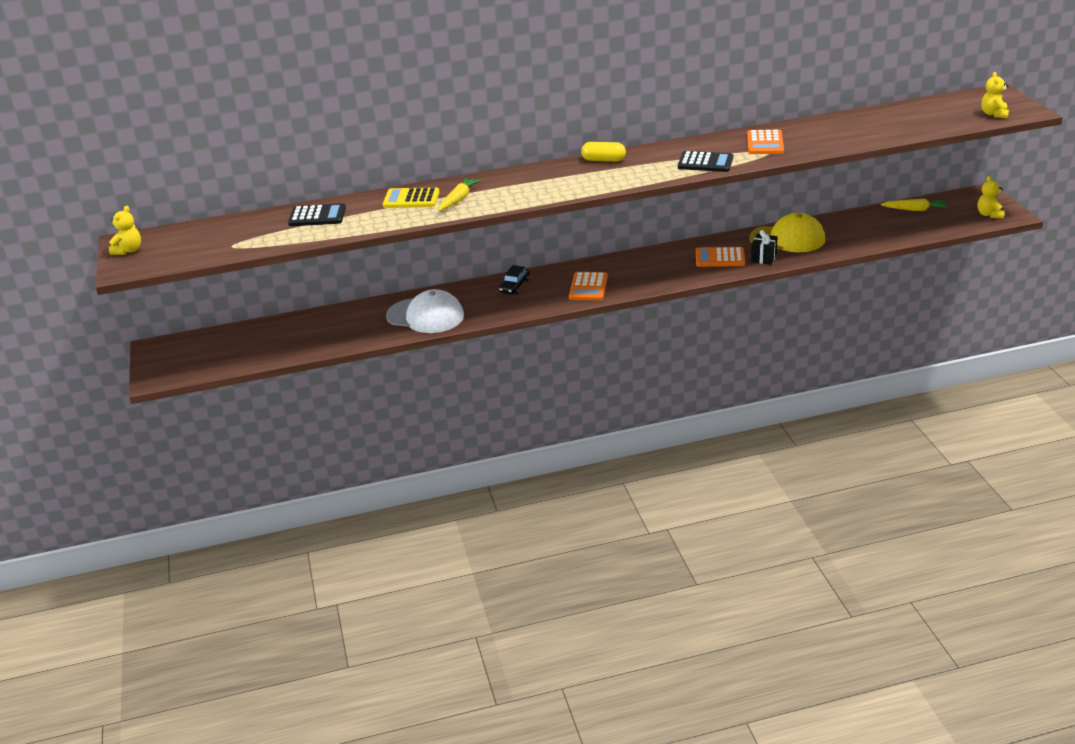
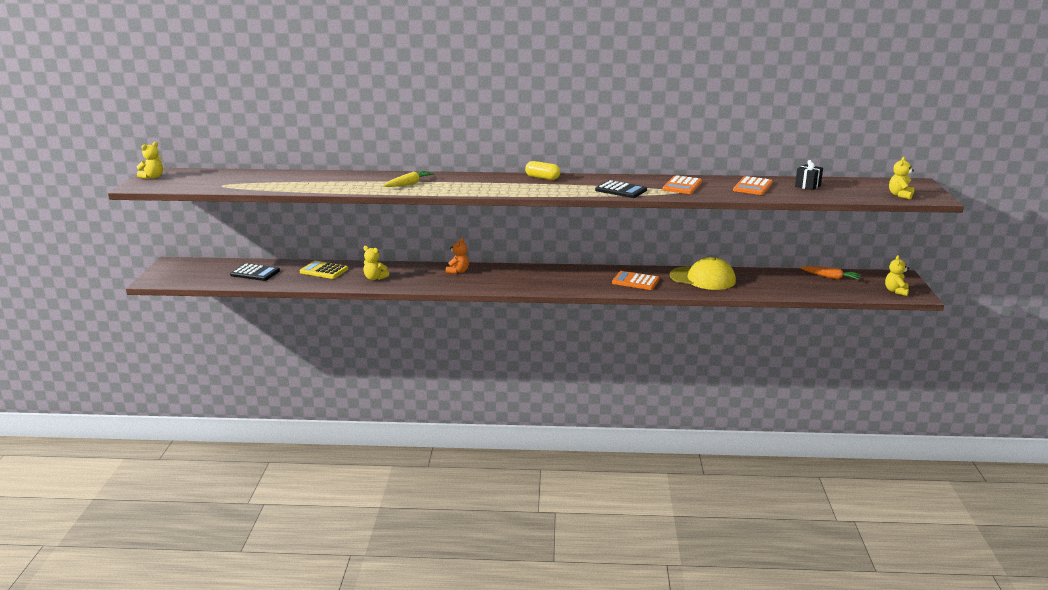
camera: 15 degrees right, 10 degrees down
(317, 216) = (298, 178): black calculator -> black calculator (255, 273)
(411, 199) = (375, 179): yellow calculator -> yellow calculator (324, 271)
(425, 316) = (375, 278): white cap -> yellow teddy bear
(514, 286) = (458, 271): black car -> orange teddy bear
(588, 287) = (513, 282): orange calculator -> orange calculator (752, 187)
(763, 258) = (671, 287): black gift -> black gift (807, 186)
(915, 210) = (830, 277): yellow carrot -> orange carrot

